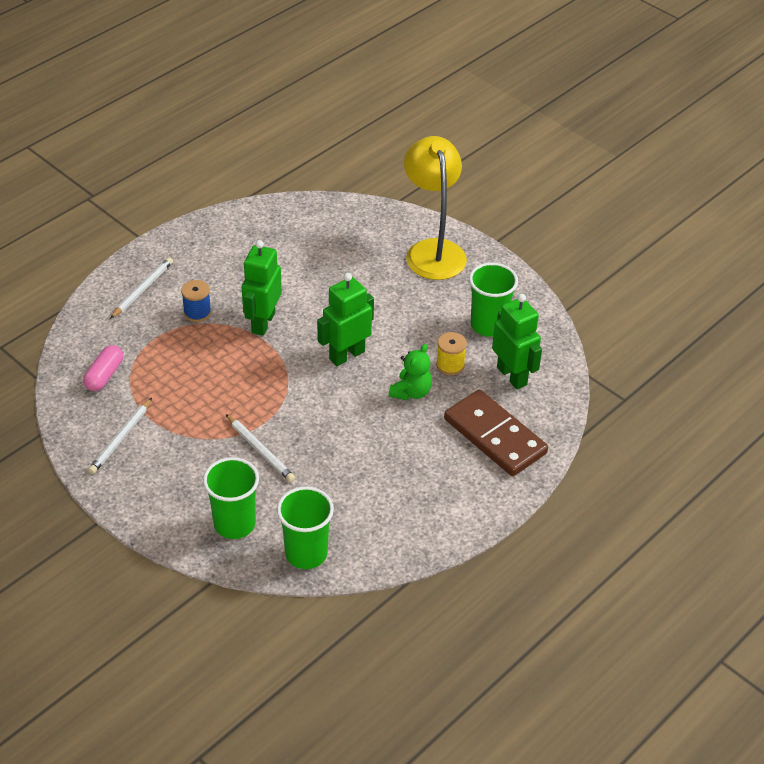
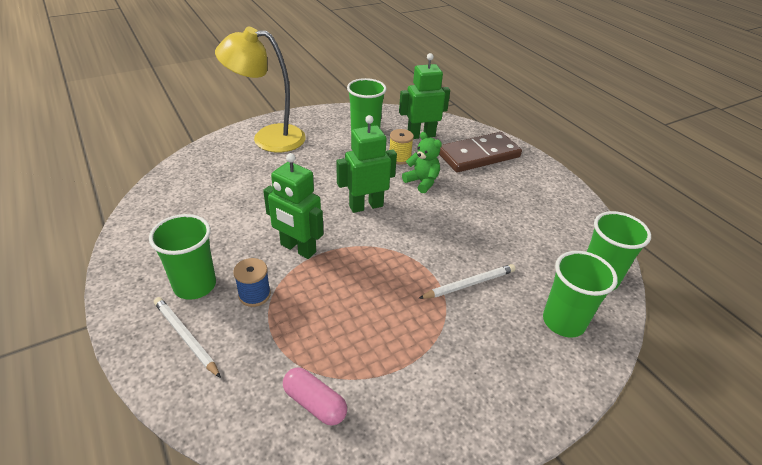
camera: 75 degrees left, 5 degrees down
(121, 438) = (427, 403): white pencil -> none
(195, 275) = (195, 285): none -> green cup
(346, 355) = (366, 206): green robot -> green robot turned 90 degrees clockwise

